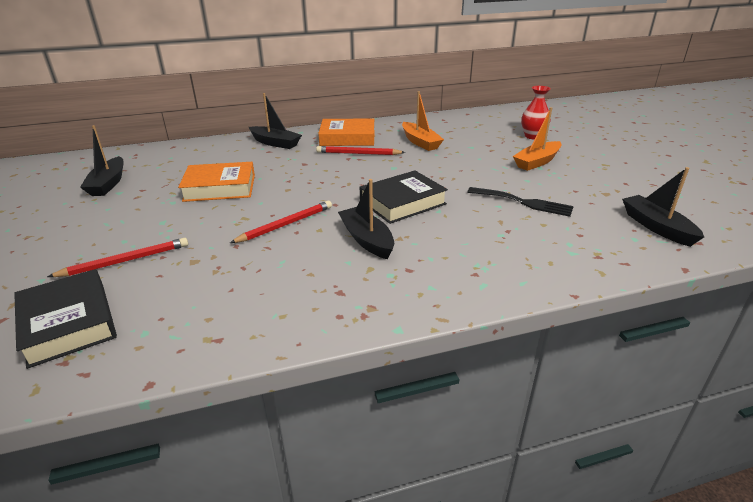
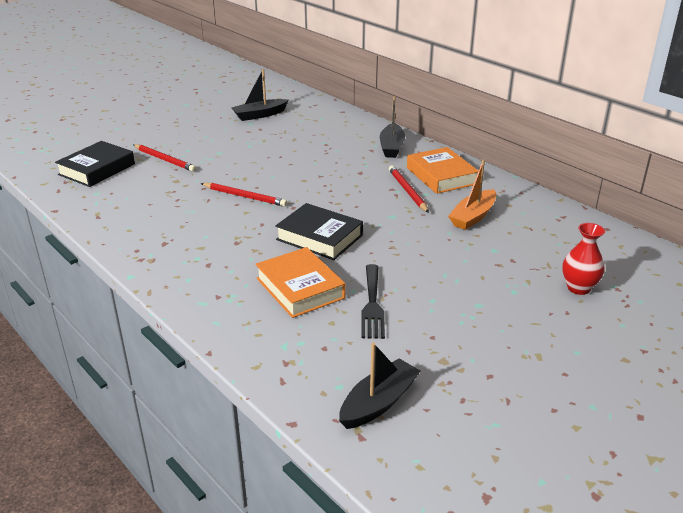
camera: 65 degrees right, 0 degrees up
(220, 188) = (284, 154): orange book -> orange book (300, 288)
(367, 240) = (242, 236): black boat -> none
(537, 162) = (492, 301): orange boat -> none

